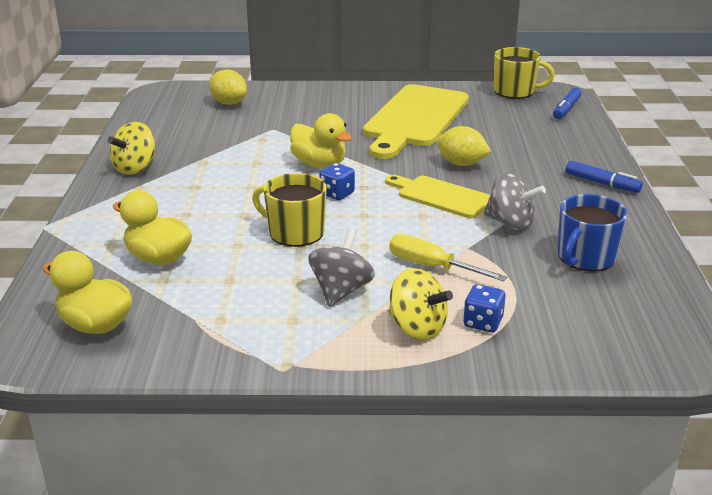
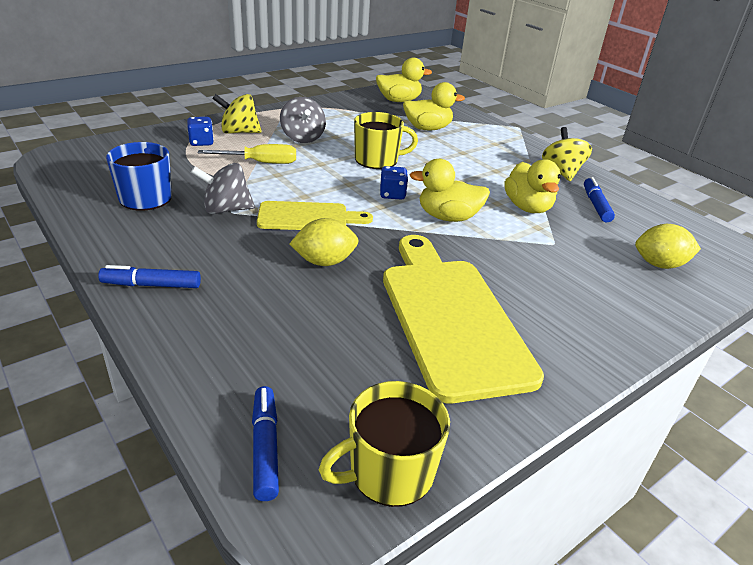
camera: 140 degrees right, 5 degrees up
(178, 139) = (596, 205): none -> blue marker
(238, 152) = (527, 207): none -> yellow duck

